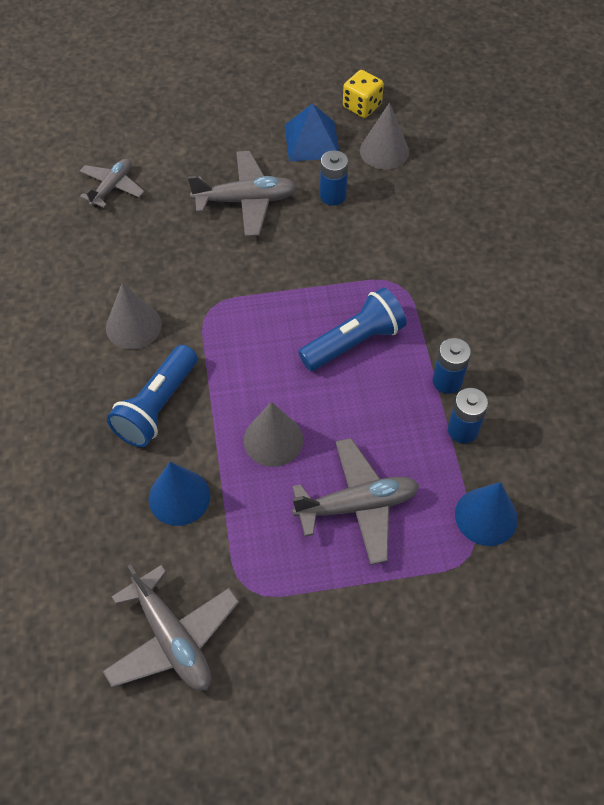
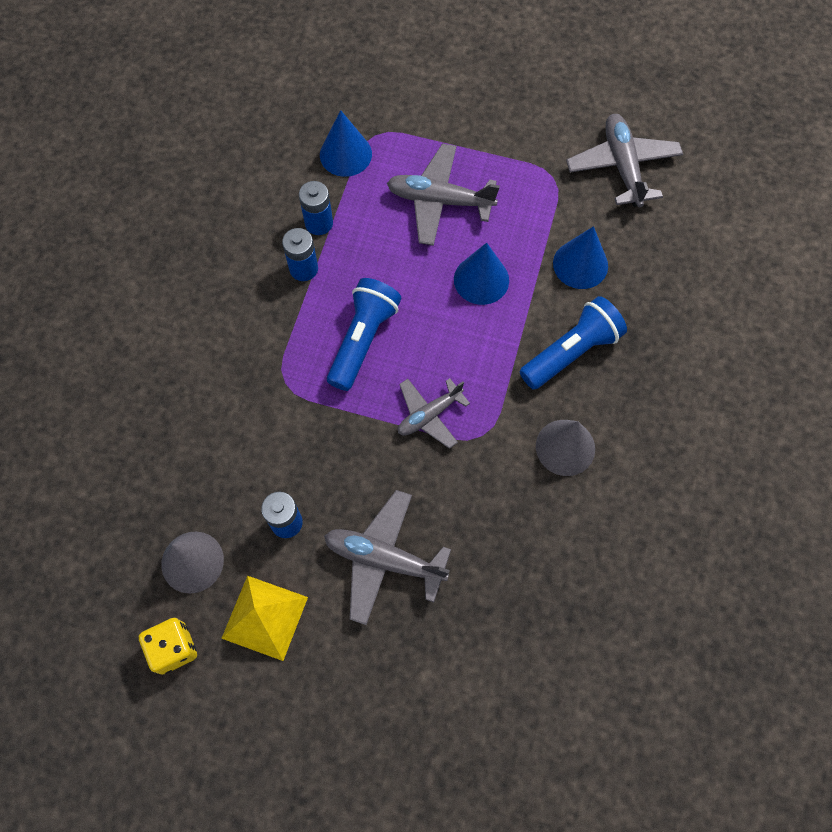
camera: 155 degrees left, 10 degrees up
(112, 187) = (529, 651): grey plane -> grey plane (429, 415)
(273, 440) = (481, 279): grey cone -> blue cone
(311, 141) = (265, 617): blue pyramid -> yellow pyramid
(354, 342) = (363, 340): blue flashlight -> blue flashlight turned 120 degrees clockwise

